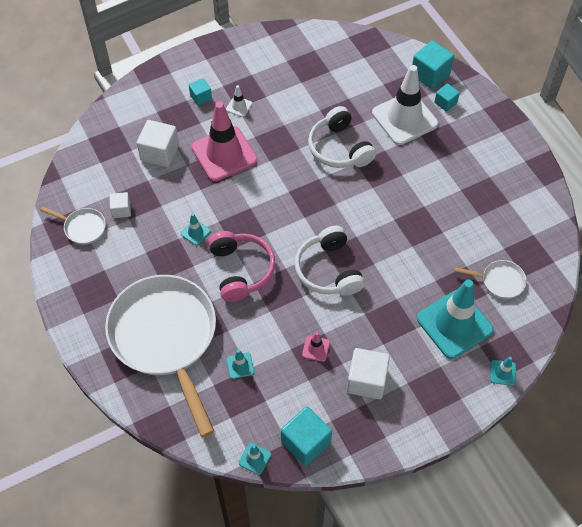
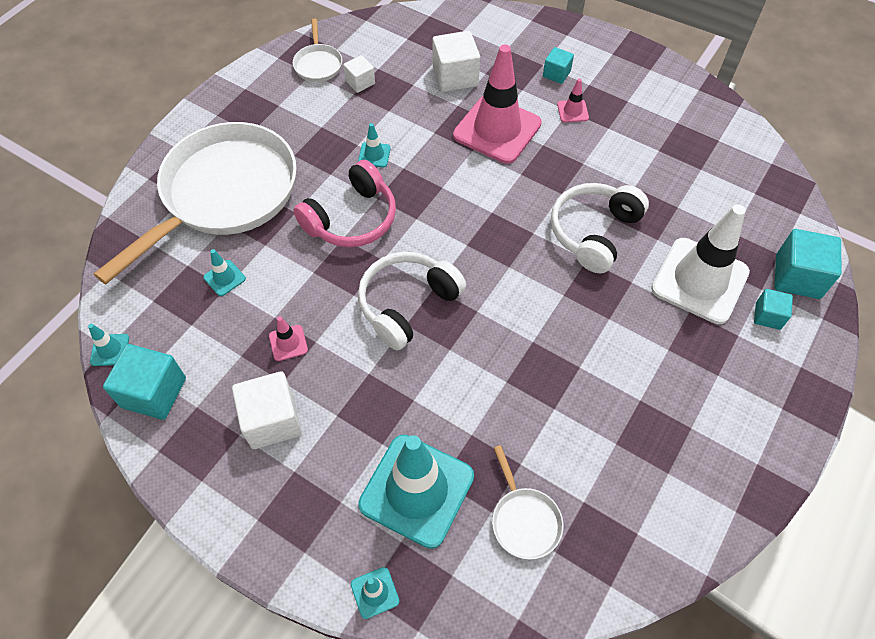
camera: 60 degrees right, 0 degrees up
(239, 106) = (572, 111): white traffic cone -> pink traffic cone

